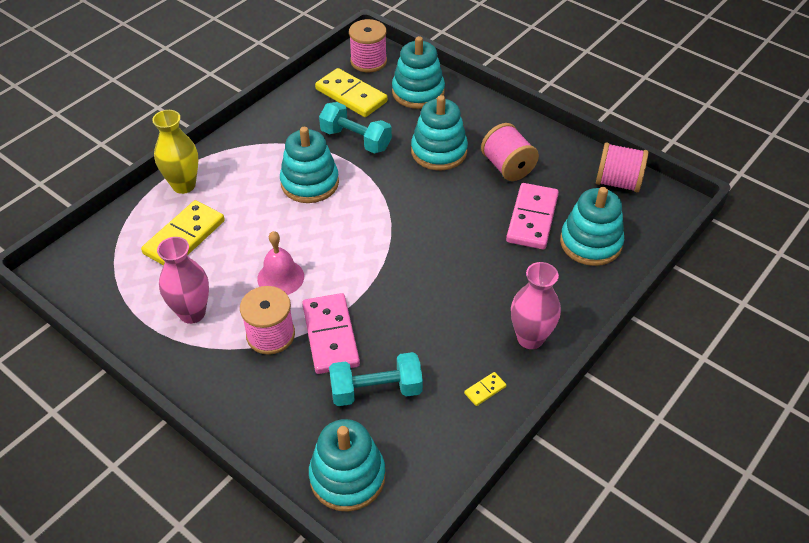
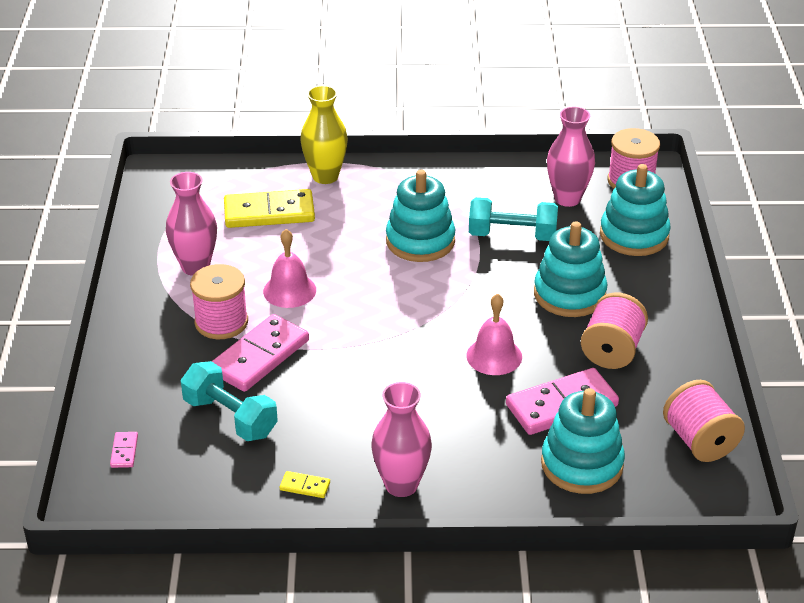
camera: 50 degrees right, 10 degrees down
(347, 477) = (124, 451): turquoise stacking toy -> pink domino
(351, 95) = (567, 198): yellow domino -> pink vase
(356, 140) = (512, 235): turquoise dumbbell -> turquoise dumbbell turned 75 degrees counterclockwise
(457, 219) = (494, 356): none -> pink bell

